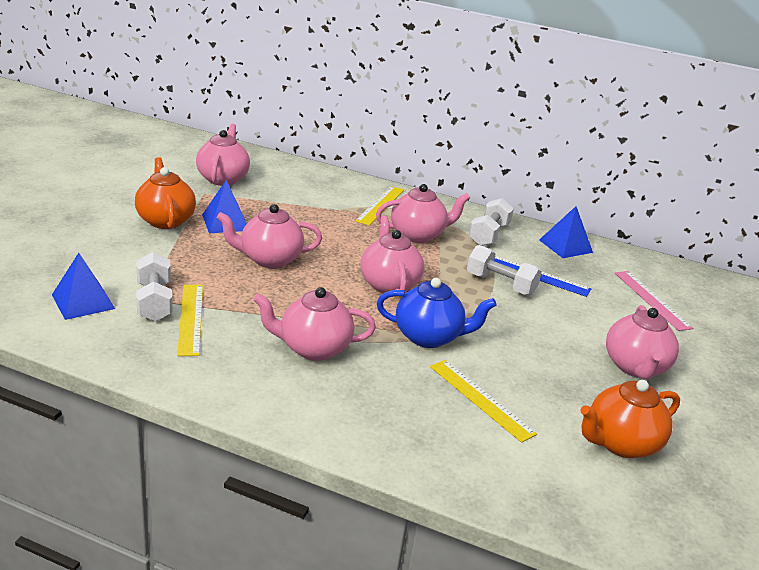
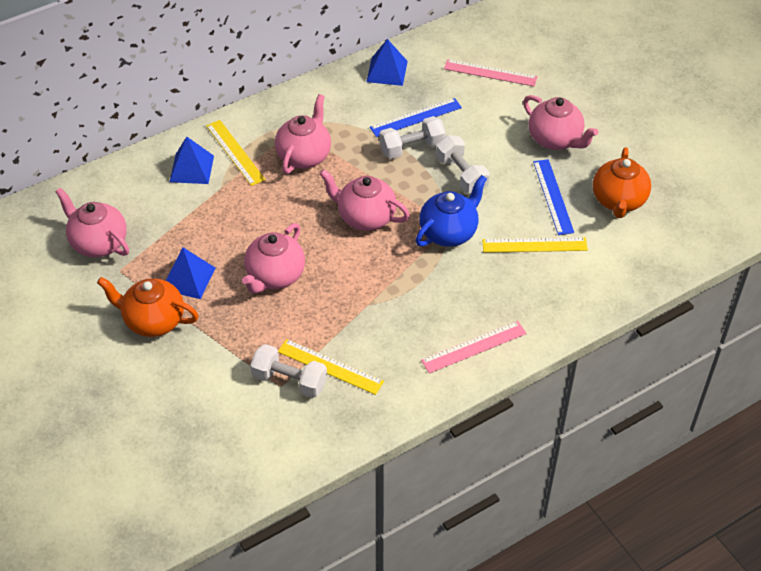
camera: 50 degrees left, 20 degrees up
(83, 301) = (257, 429): blue pyramid -> blue pyramid (191, 168)
(297, 401) = (474, 347): none -> pink ruler
(313, 348) = (419, 308): pink teapot -> none
(488, 235) = (336, 109): white dumbbell -> white dumbbell (461, 175)
(561, 391) = (553, 196): none -> blue ruler

